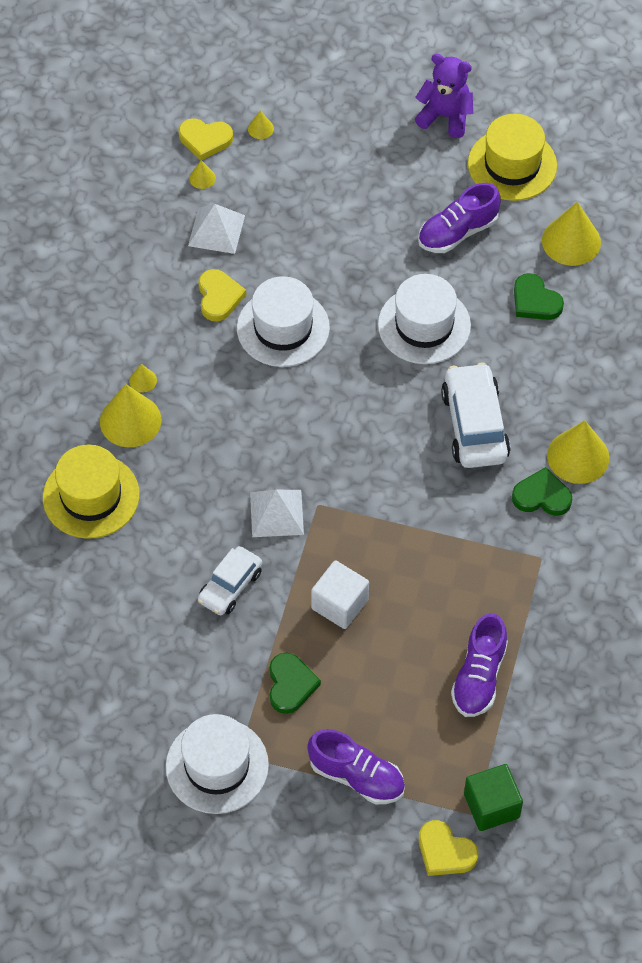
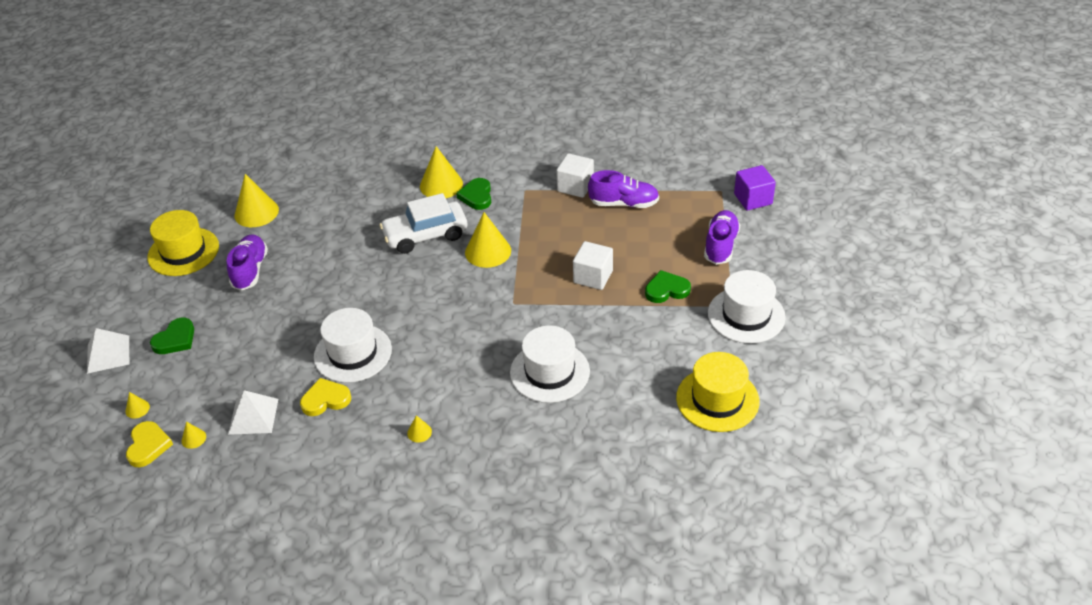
camera: 100 degrees left, 15 degrees down
(91, 496) = (543, 441): yellow hat -> yellow hat (717, 399)
(130, 420) = (462, 431): yellow cone -> yellow cone (488, 251)
(230, 586) = (598, 337): white car -> none
(276, 513) = (527, 324): white pyramid -> white pyramid (108, 354)
(424, 325) = (340, 274): white hat -> white hat (549, 372)
(445, 116) = (132, 295): purple teddy bear -> none
(445, 851) = (753, 199): yellow heart -> purple cube
(457, 232) = (250, 270): purple shoe -> purple shoe turned 135 degrees counterclockwise
(491, 806) = (712, 185): green cube -> none
(532, 623) = (575, 186): none -> white cube
(535, 301) = (312, 222): green heart -> green heart (175, 339)

